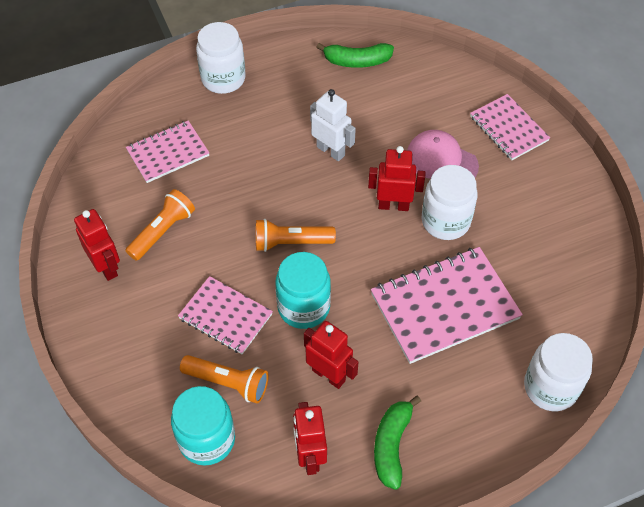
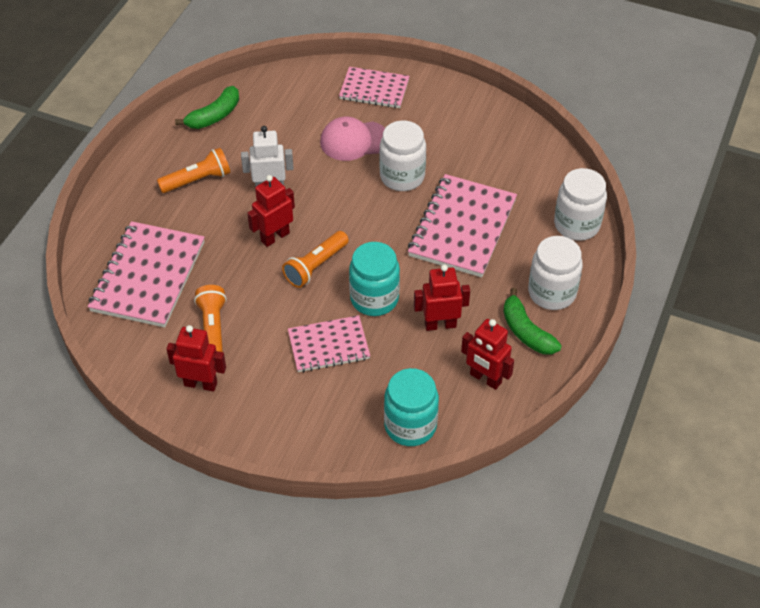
camera: 45 degrees left, 5 degrees down
(168, 153) = (148, 276): pink notebook -> pink notebook, size x1.61
(223, 79) = (125, 196): white jar -> white jar (552, 292)
(228, 383) = (381, 382): orange flashlight -> orange flashlight (197, 180)
(393, 205) = (356, 192): red robot -> red robot (275, 237)

